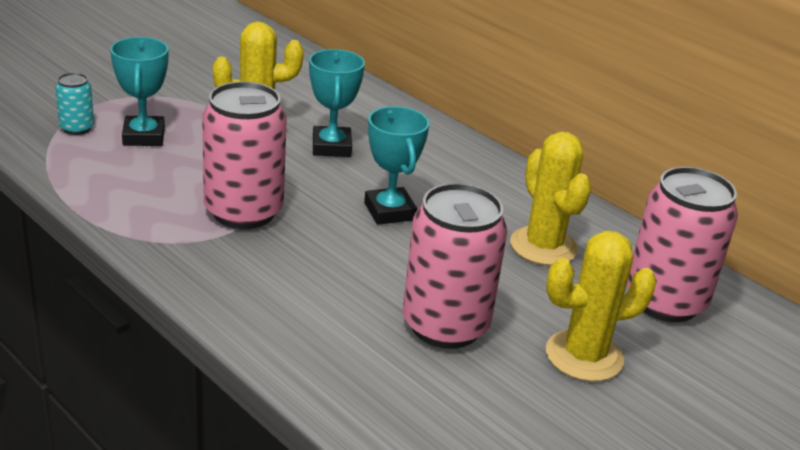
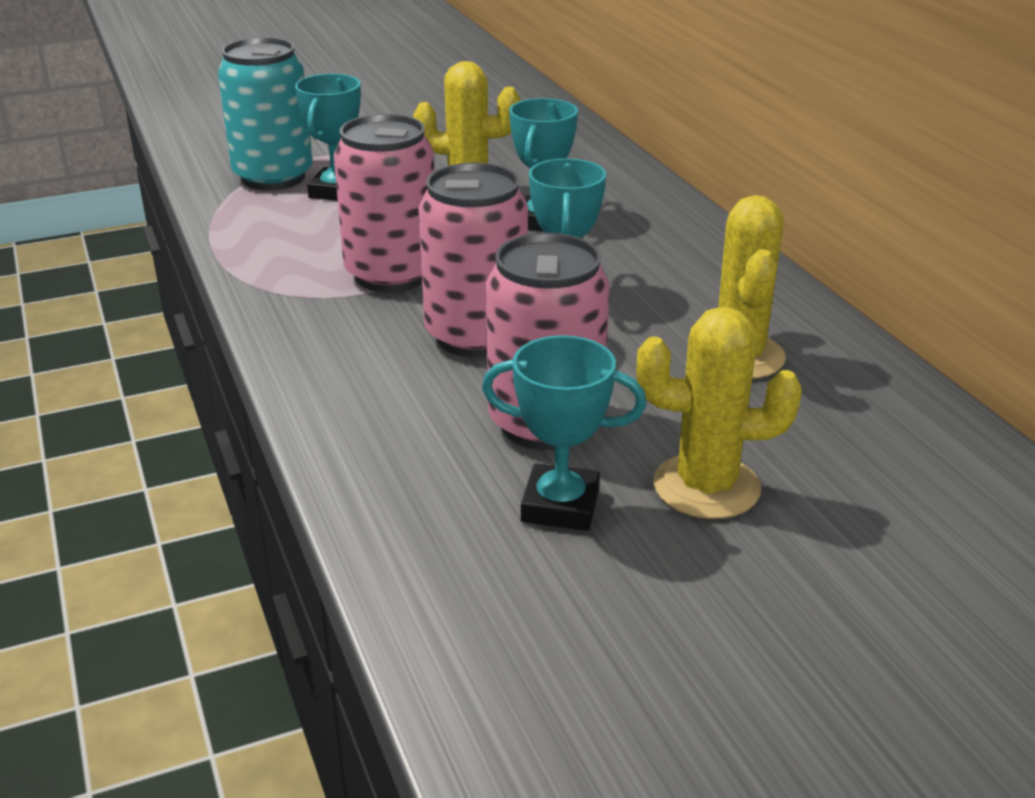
camera: 25 degrees right, 0 degrees up
(77, 128) = (273, 177): turquoise can -> turquoise can, size x2.12
(497, 391) = (560, 505): none -> turquoise trophy
(665, 301) = (870, 442): pink can -> pink can (476, 336)

